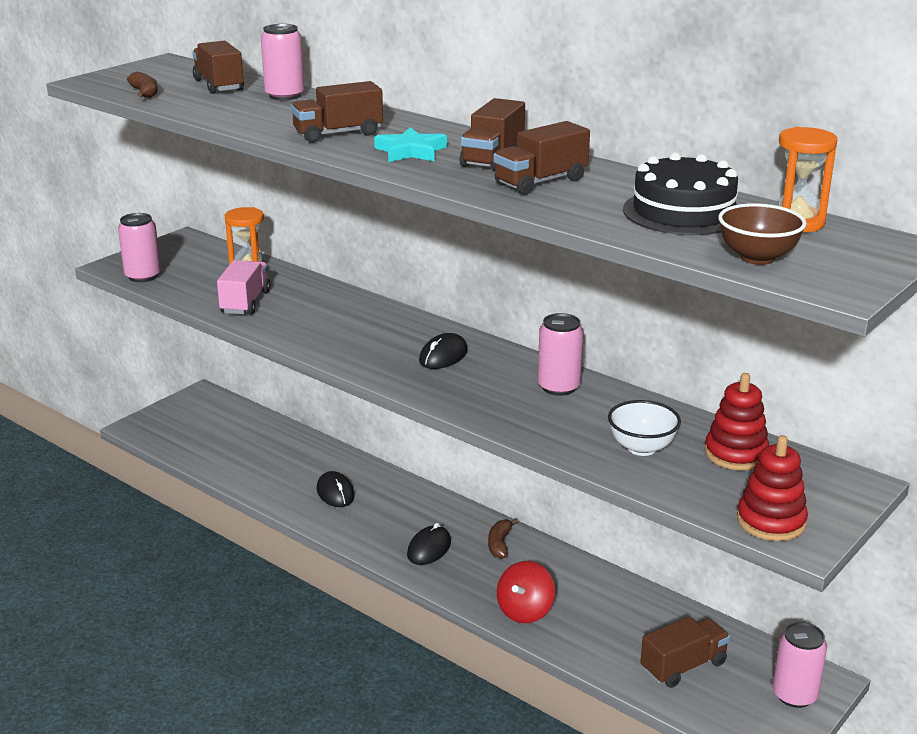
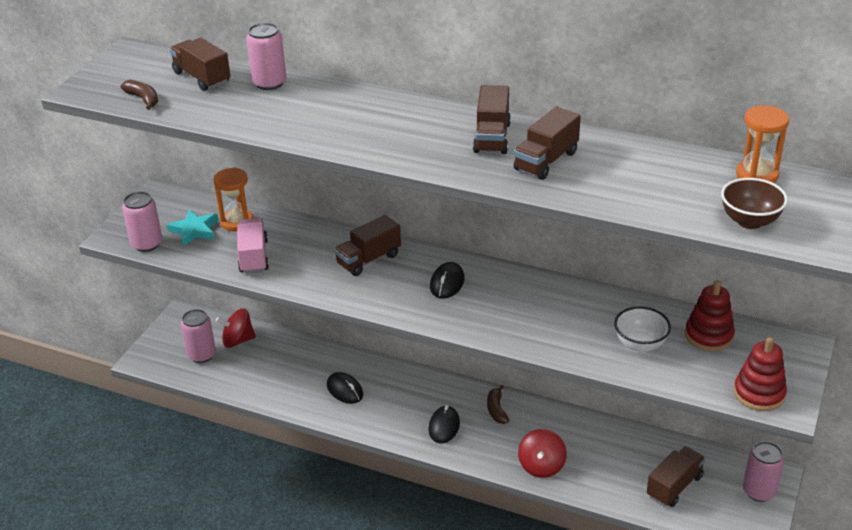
camera: 15 degrees left, 10 degrees up
(246, 427) = (238, 340): none -> red spinning top
(338, 134) = (348, 128): brown truck -> brown truck (368, 259)
(411, 151) = (422, 140): turquoise star -> turquoise star (194, 230)
(558, 387) = (551, 297): pink can -> pink can (201, 355)
(683, 212) = (671, 178): black cake -> none

